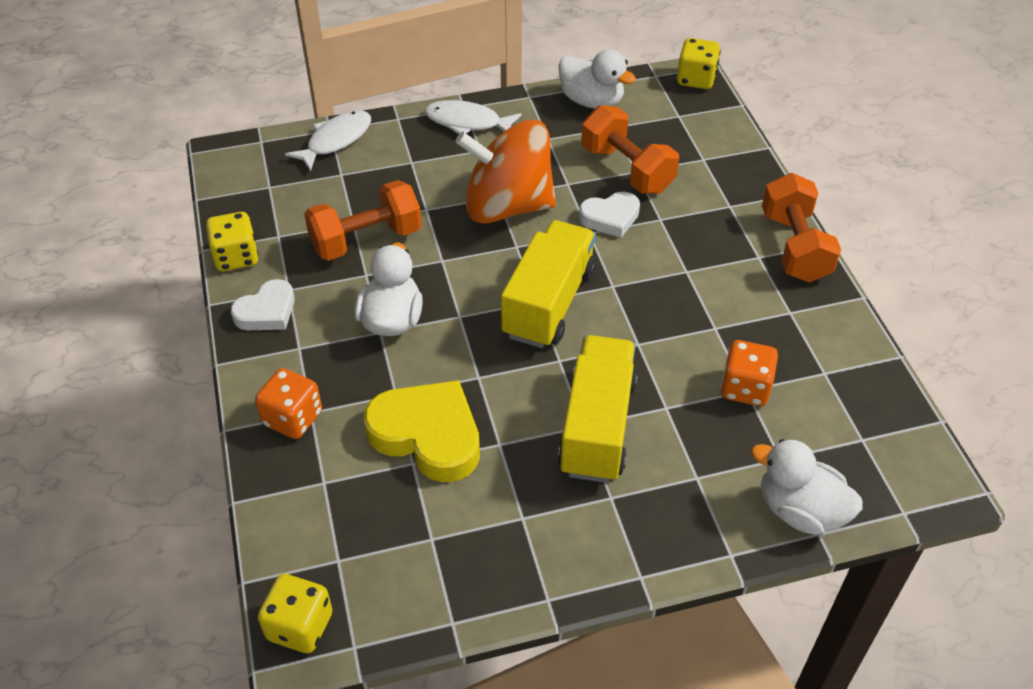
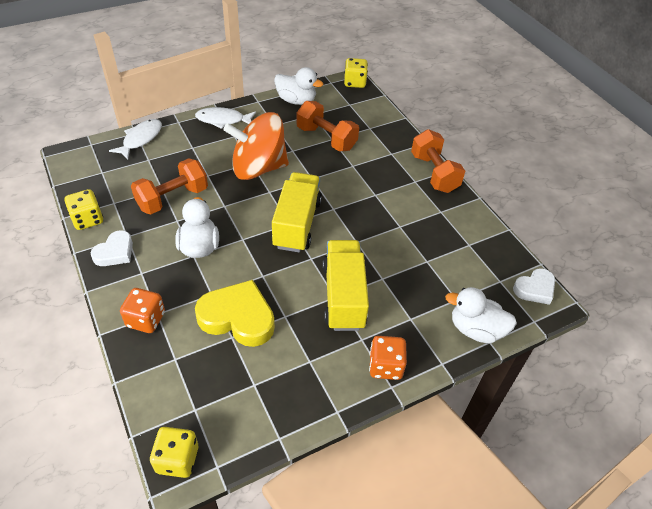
camera: 15 degrees left, 0 degrees up
(610, 218) = (323, 168): white heart -> white heart (534, 289)
(745, 388) = (426, 260): orange dice -> orange dice (385, 366)

